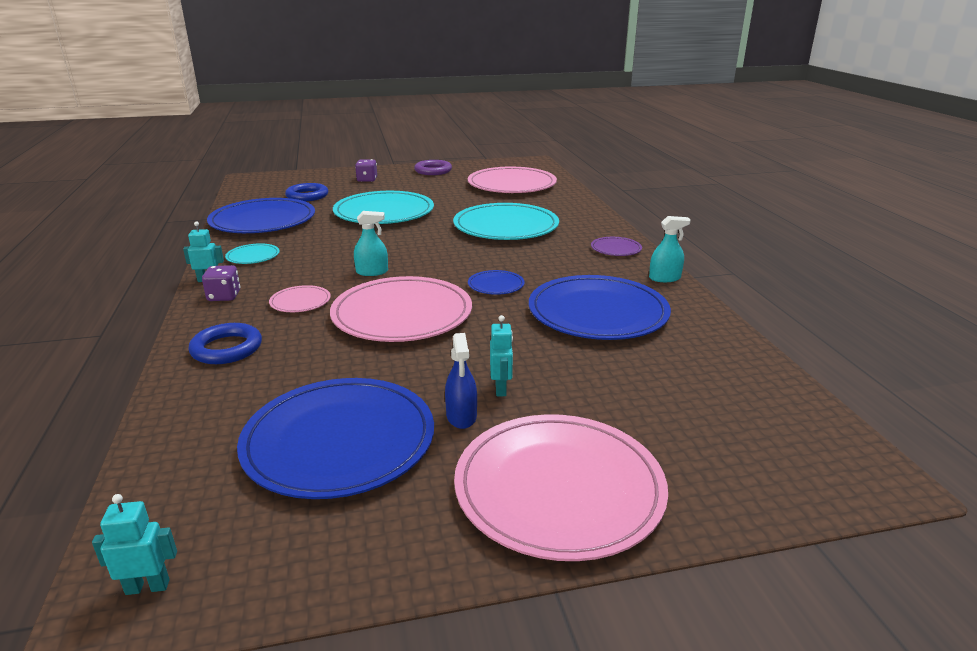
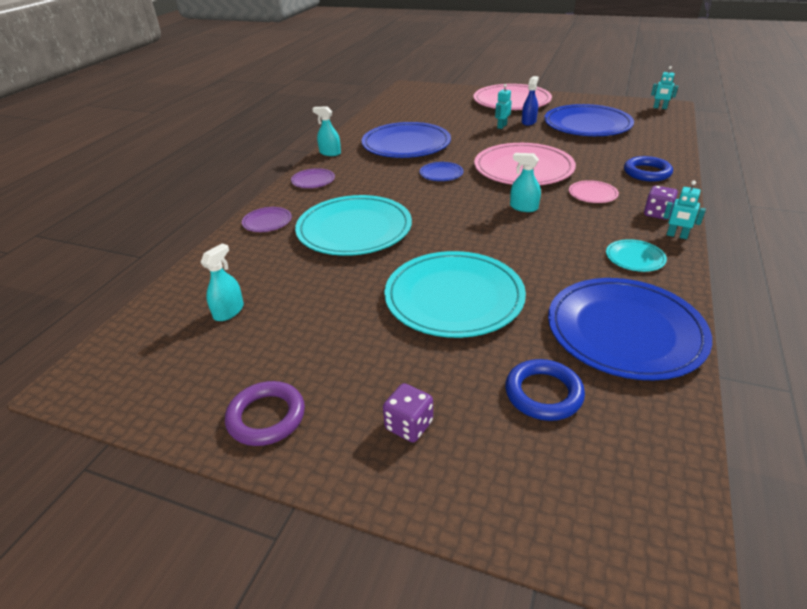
camera: 145 degrees left, 10 degrees up
(511, 184) = (229, 311): pink plate -> turquoise spray bottle
(583, 217) = (267, 221): none -> purple plate

